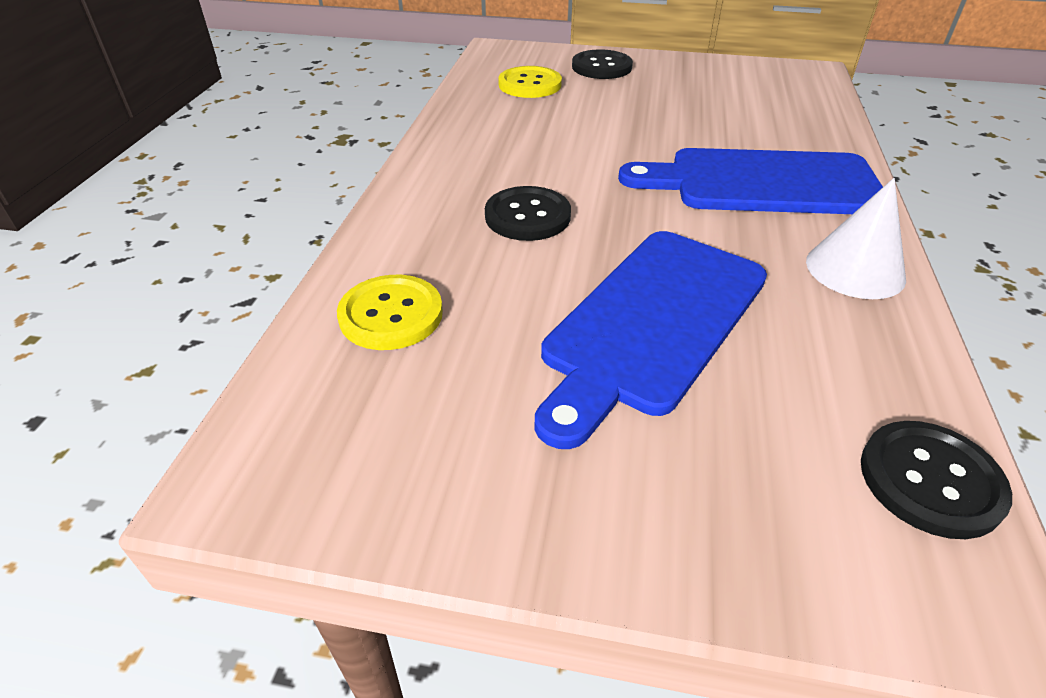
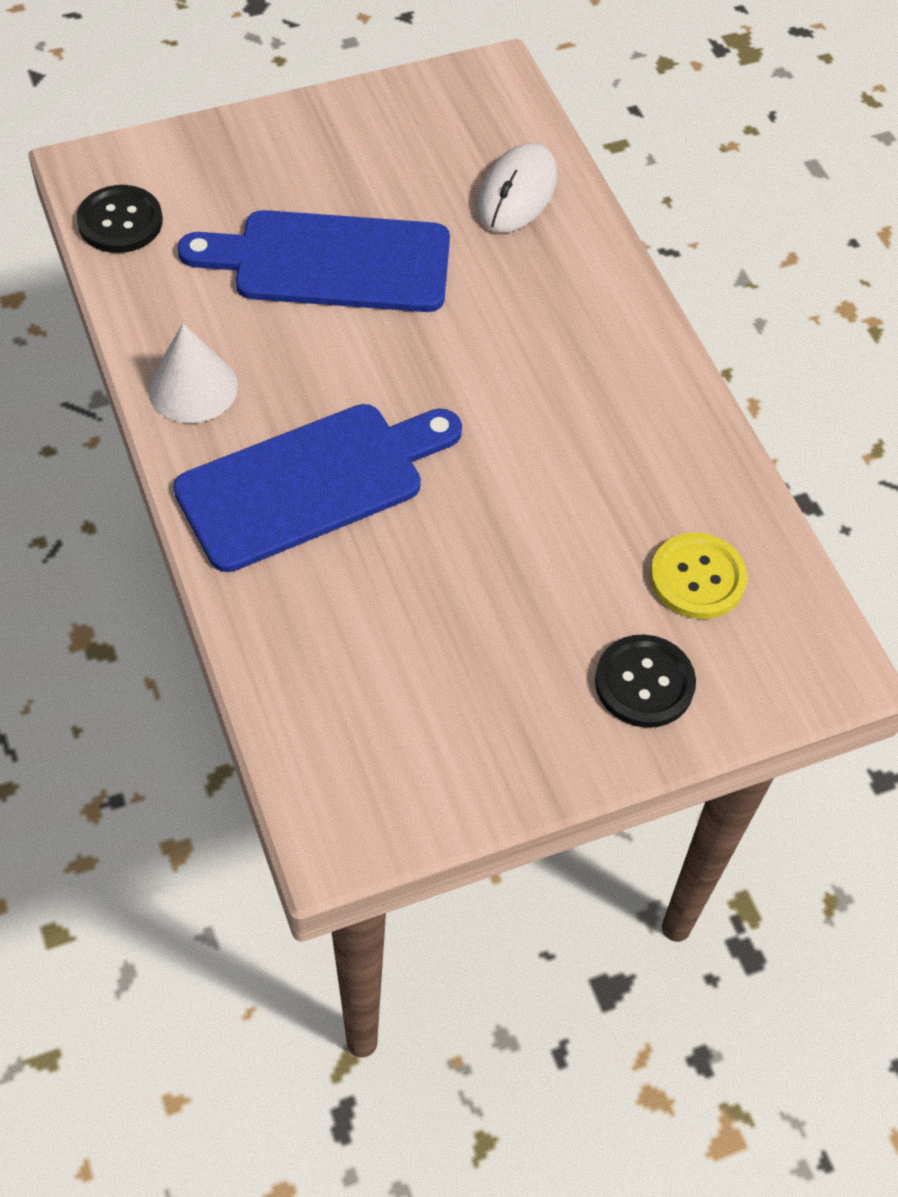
camera: 145 degrees right, 15 degrees up
(391, 315) = (517, 193): yellow button -> white mouse
(527, 216) = (503, 331): black button -> none
(652, 323) = (331, 262): blue cutting board -> blue cutting board turned 90 degrees counterclockwise

